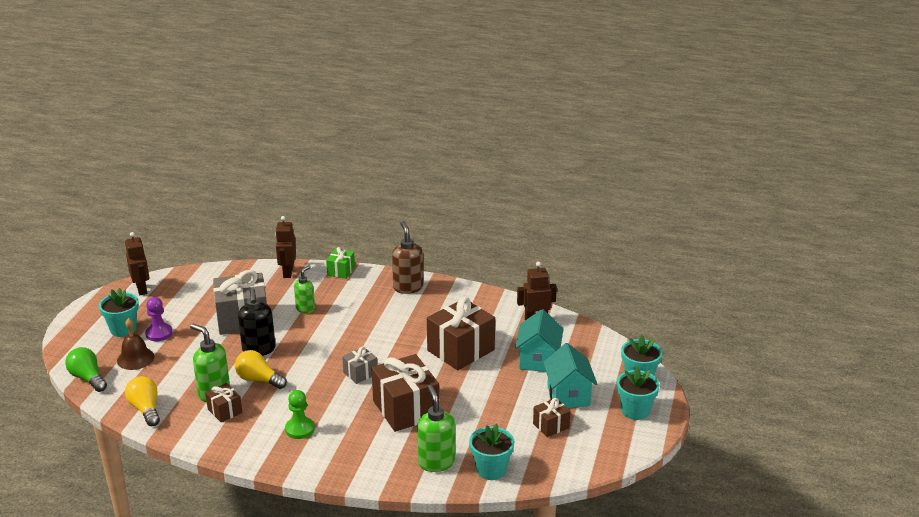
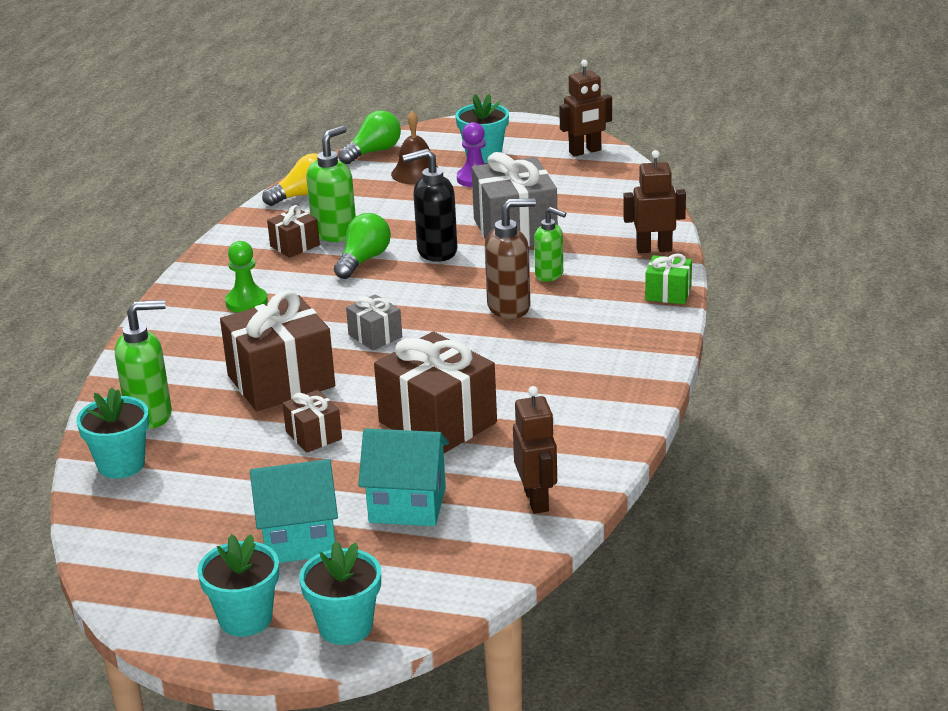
camera: 90 degrees right, 0 degrees up
(259, 380) = (363, 260): yellow light bulb -> green light bulb
(408, 287) = (628, 359): brown soap dispenser -> brown soap dispenser (509, 307)
(551, 426) = (218, 521): brown gift -> brown gift (313, 435)

